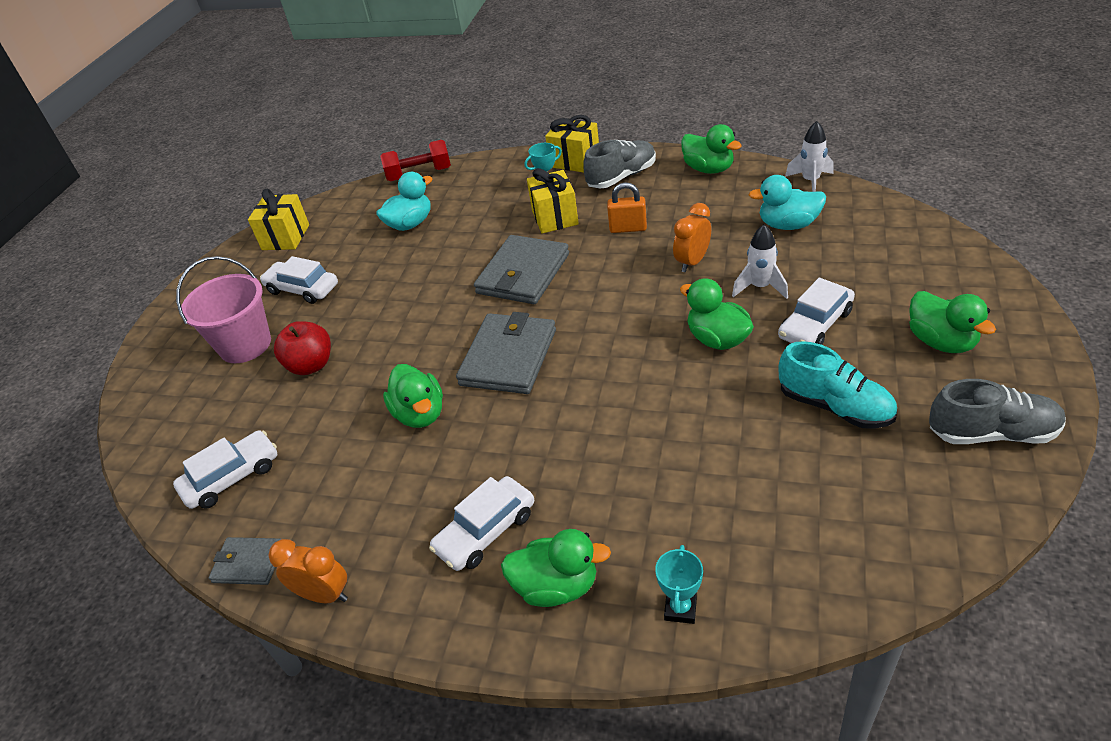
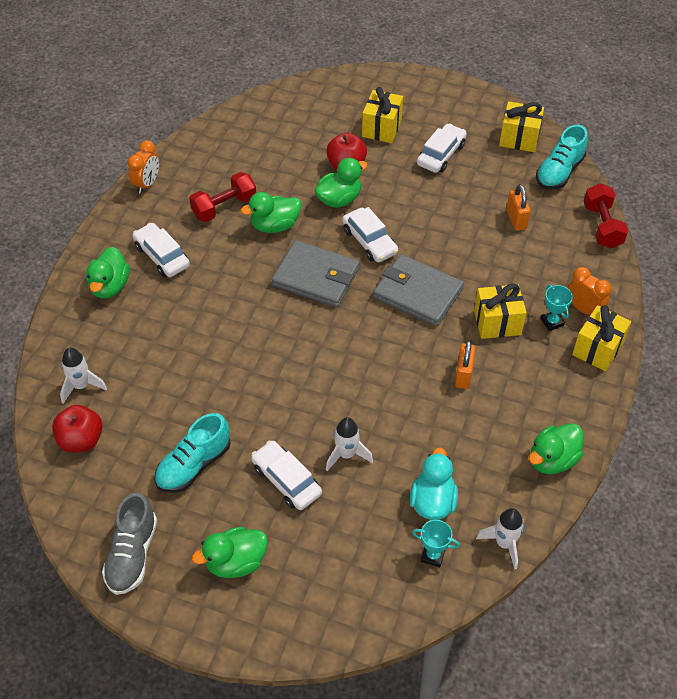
camera: 90 degrees right, 10 degrees up
(232, 477) = (252, 135): white car -> white car (369, 241)
(245, 345) = (381, 128): pink bucket -> yellow gift
(248, 563) = (182, 150): grey wallet -> none
(342, 206) = (559, 172): none -> turquoise shoe
(383, 477) = (224, 207): none -> red dumbbell
(410, 224) = (516, 219): turquoise duck -> orange padlock
(621, 177) = (556, 383): grey shoe -> none
(680, 609) = (72, 341): turquoise trophy -> turquoise trophy (433, 556)
(692, 262) = (397, 413): orange clock -> orange clock (583, 309)
(717, 339) = (291, 409): green duck -> green duck (339, 199)
(761, 568) = (81, 386): none -> white rocket
(855, 539) = (81, 440): none -> red apple

